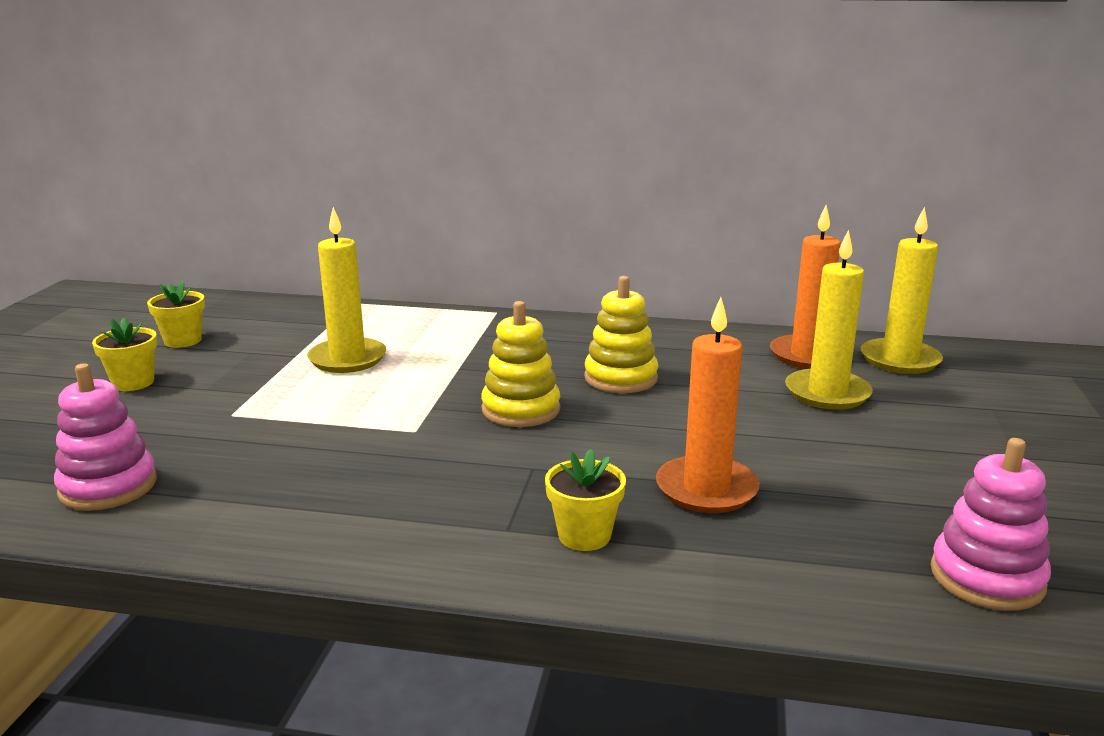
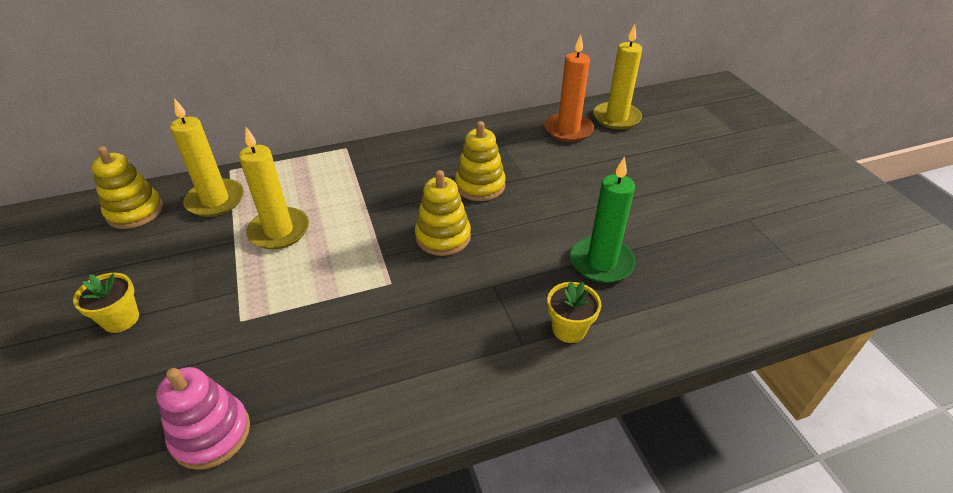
camera: 30 degrees left, 20 degrees up
(183, 341) = (120, 258): yellow flower pot -> none
(233, 312) = (135, 212): none -> yellow stacking toy
(706, 489) = (601, 262): orange candle -> green candle
(827, 393) = (601, 159): yellow candle -> yellow candle (215, 200)
(987, 578) = (770, 270): pink stacking toy -> none

